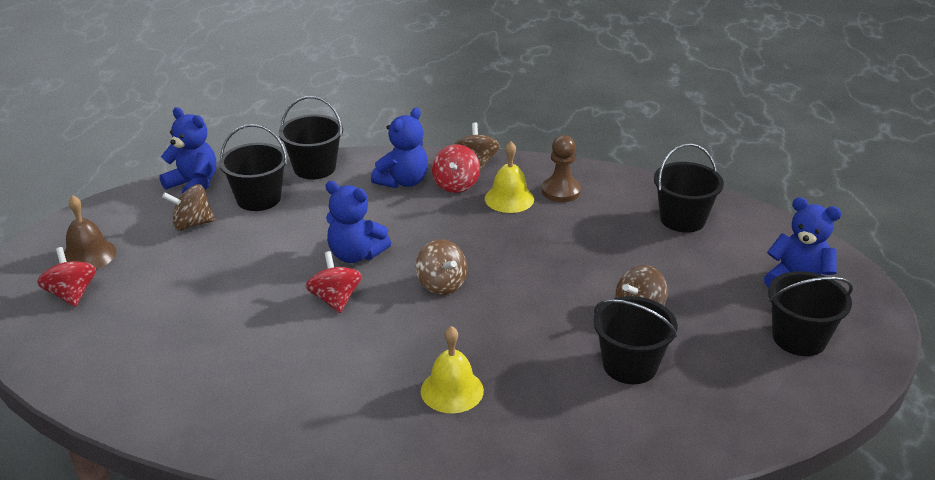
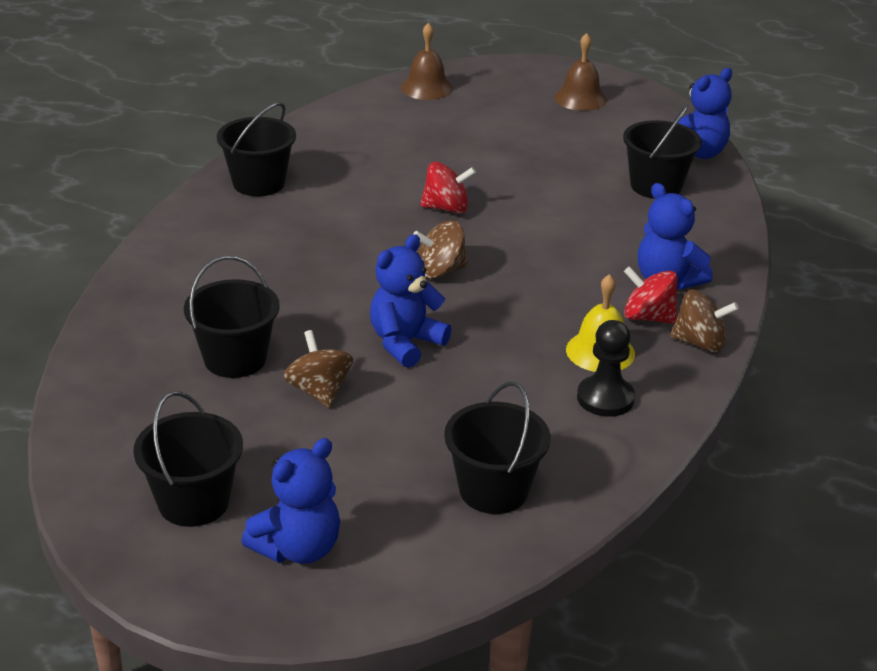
camera: 105 degrees right, 0 degrees up
(68, 360) = (426, 88): none -> brown bell
(72, 294) = (520, 90): red spinning top -> none
(192, 224) = (616, 147): brown spinning top -> none
(314, 168) = (716, 226): black bucket -> black bucket (259, 183)
(356, 255) = (520, 229): blue teddy bear -> blue teddy bear (405, 343)
(452, 390) = (272, 248): yellow bell -> none
(561, 191) = (605, 398): brown pawn -> black pawn

